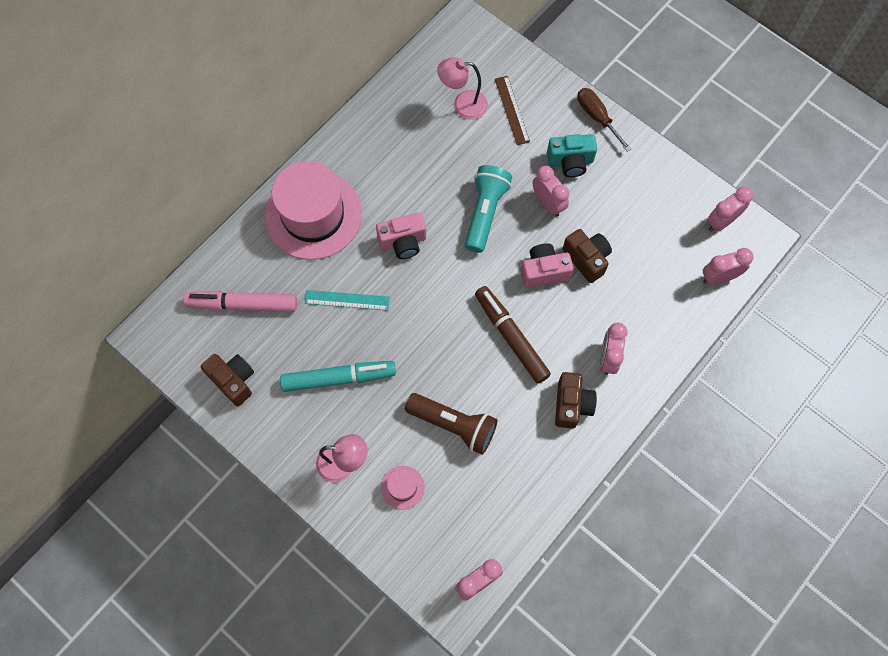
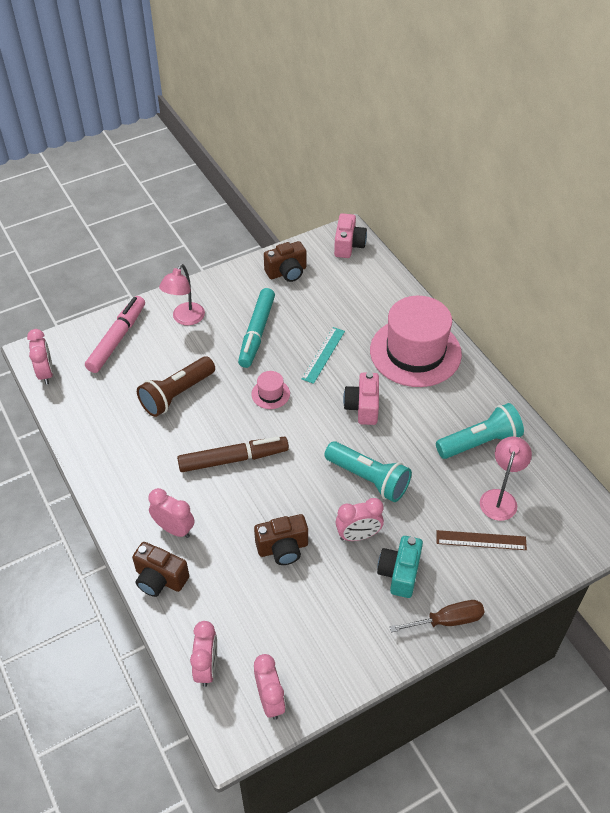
camera: 110 degrees right, 20 degrees down
(242, 304) = (349, 290): pink marker -> pink marker (117, 339)
(402, 487) = (146, 348): pink hat -> pink hat (270, 394)
(407, 133) = (479, 442): none -> turquoise flashlight
(544, 271) = (286, 507): pink camera -> pink camera (348, 245)
(571, 404) = (147, 484): brown camera -> brown camera (160, 579)

